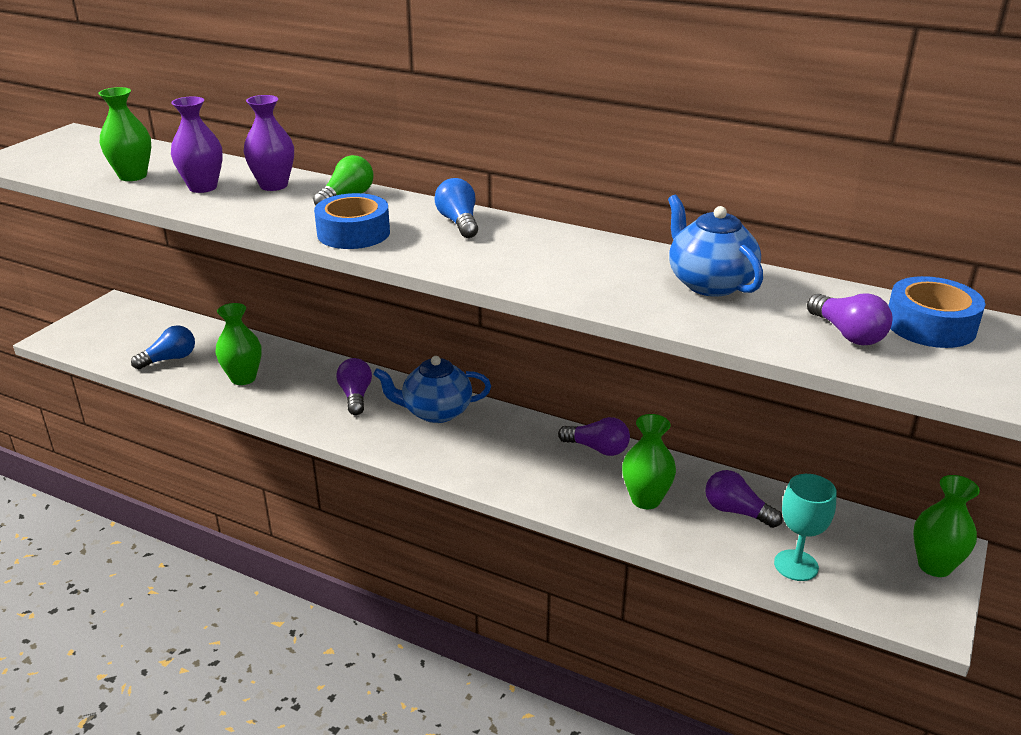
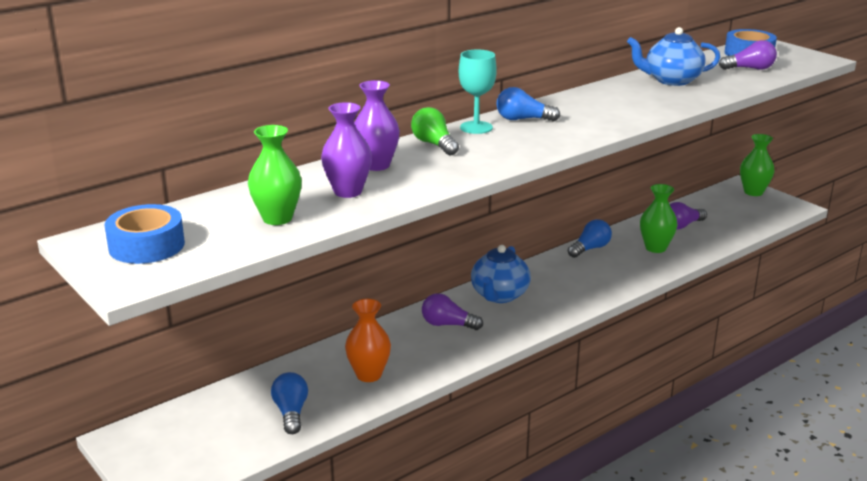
camera: 65 degrees left, 5 degrees down
(243, 378) = (369, 375): green vase -> orange vase
(353, 233) = (512, 151): blue tape -> blue tape (147, 246)
(597, 449) = (590, 249): purple light bulb -> blue light bulb
(796, 565) = (738, 224): turquoise goblet -> turquoise goblet (476, 127)

